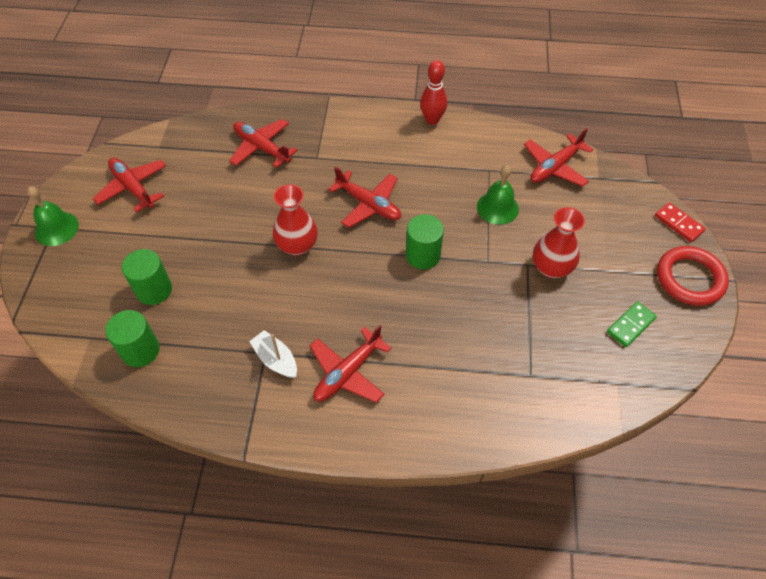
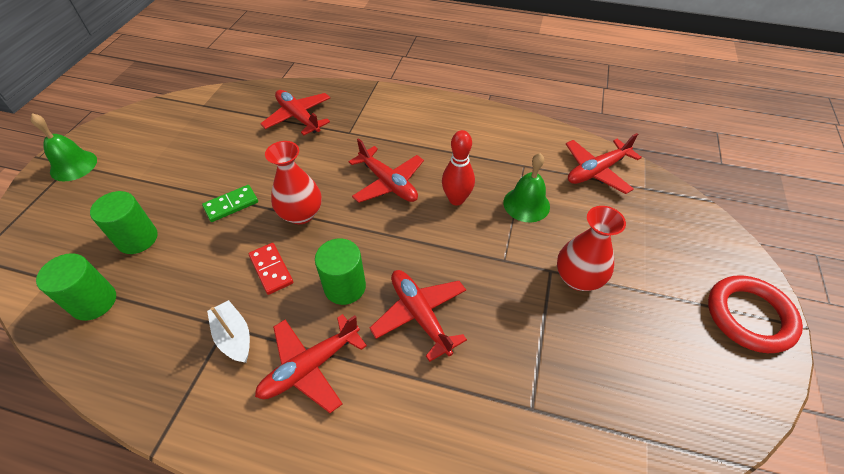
camera: 10 degrees right, 5 degrees down
(133, 188) = (162, 138): red plane -> red plane (420, 315)
(423, 255) = (433, 243): green cylinder -> green cylinder (345, 287)
(432, 120) = (474, 112): red bowling pin -> red bowling pin (456, 199)
(630, 325) = (670, 364): green domino -> green domino (231, 205)
(678, 224) = (736, 249): red domino -> red domino (271, 269)

